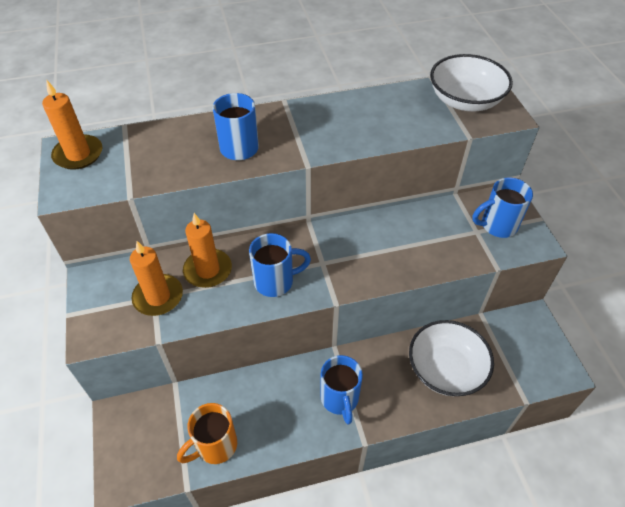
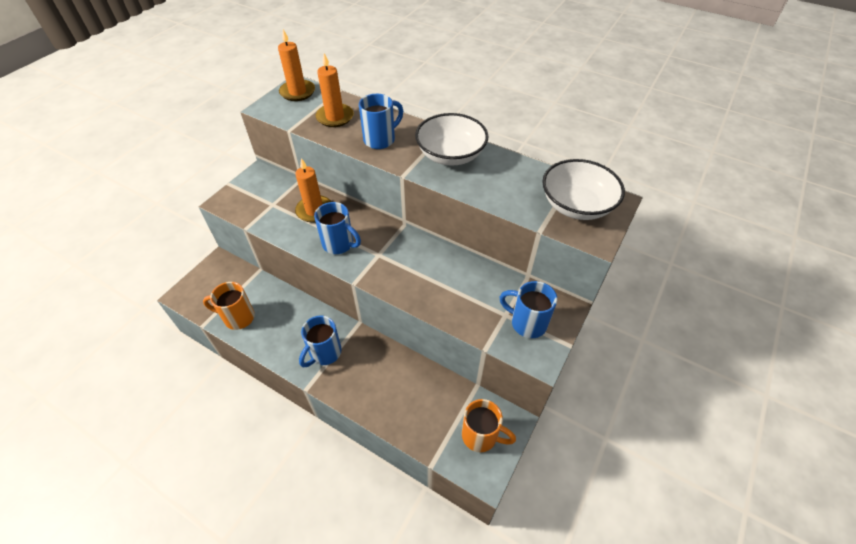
camera: 45 degrees right, 0 degrees up
(158, 297) = (274, 206): orange candle -> orange candle (335, 117)
(446, 369) = (406, 396): white bowl -> white bowl (450, 155)
(528, 347) = (481, 436): none -> orange mug

